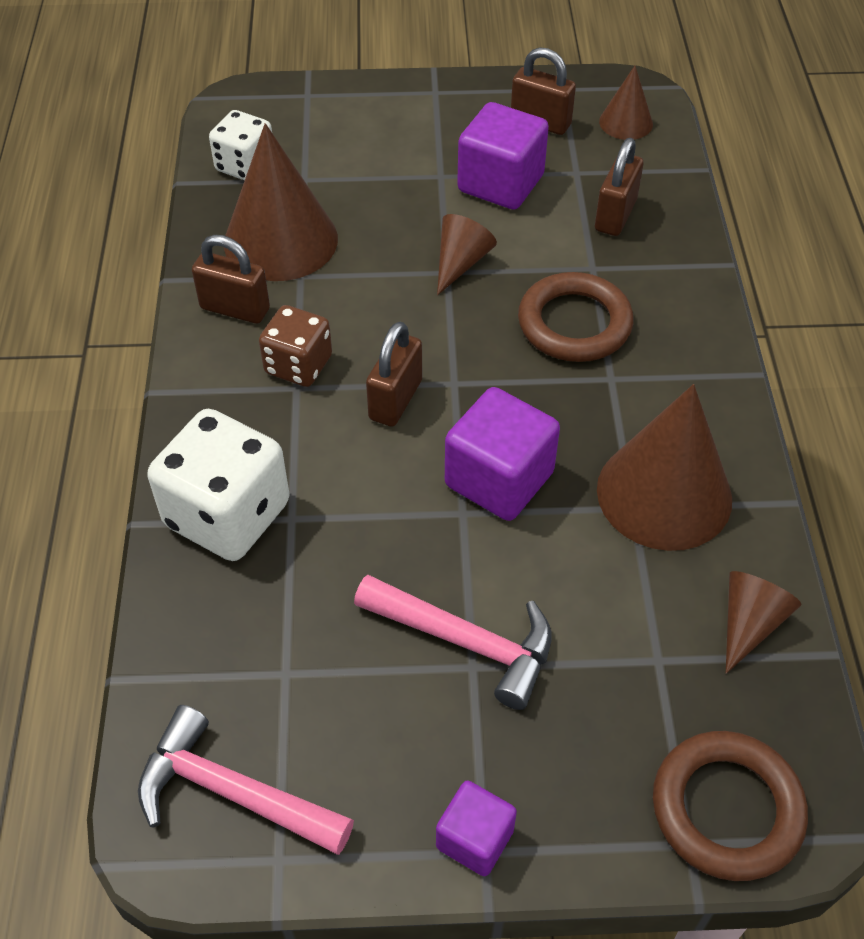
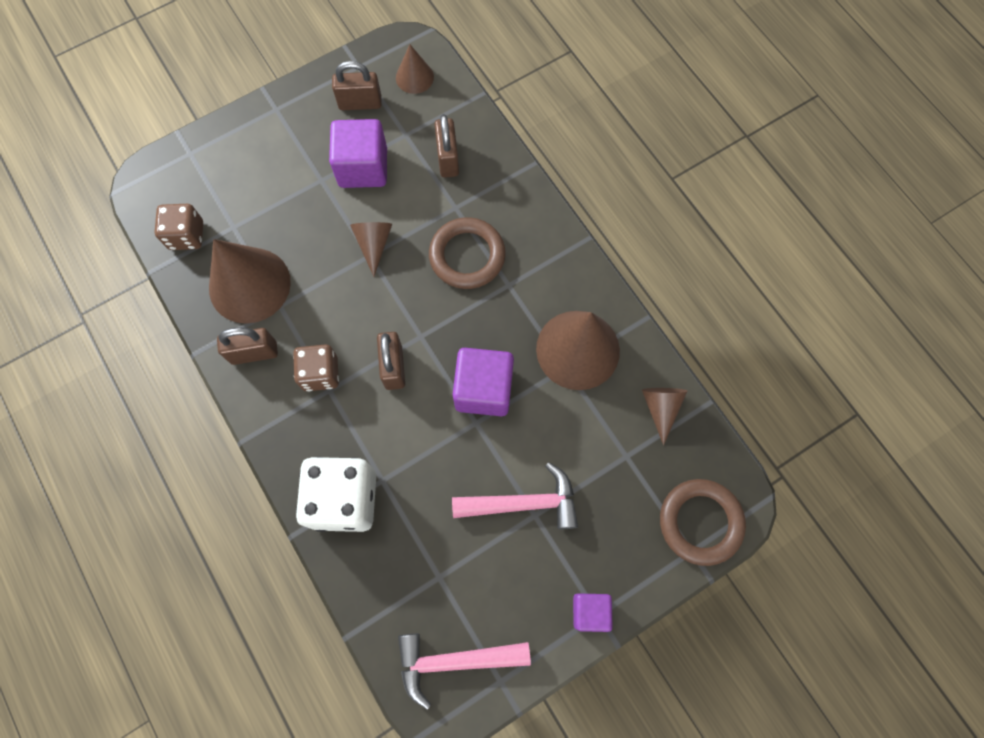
camera: 30 degrees left, 20 degrees up
(245, 166) = (186, 235): white dice -> brown dice

